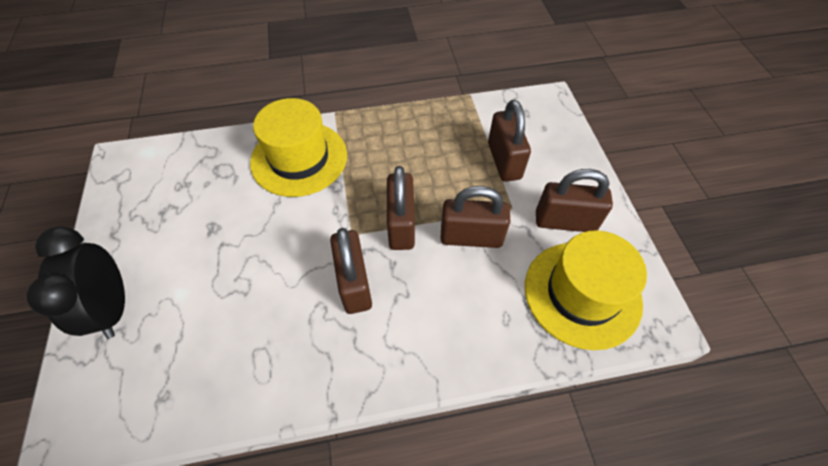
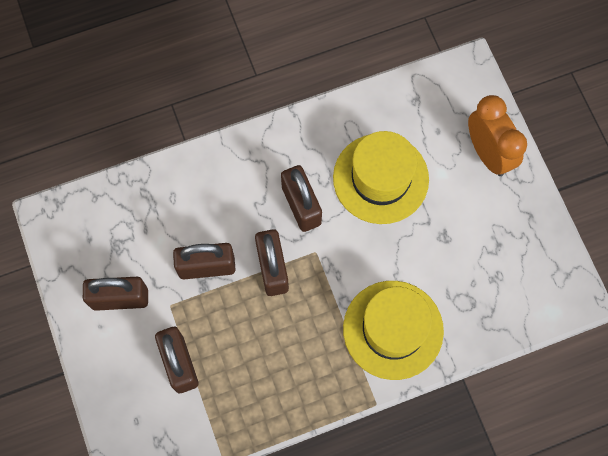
camera: 170 degrees right, 15 degrees up
(113, 308) = (488, 153): black clock -> orange clock
(582, 293) = (109, 229): yellow hat -> yellow hat (380, 178)

